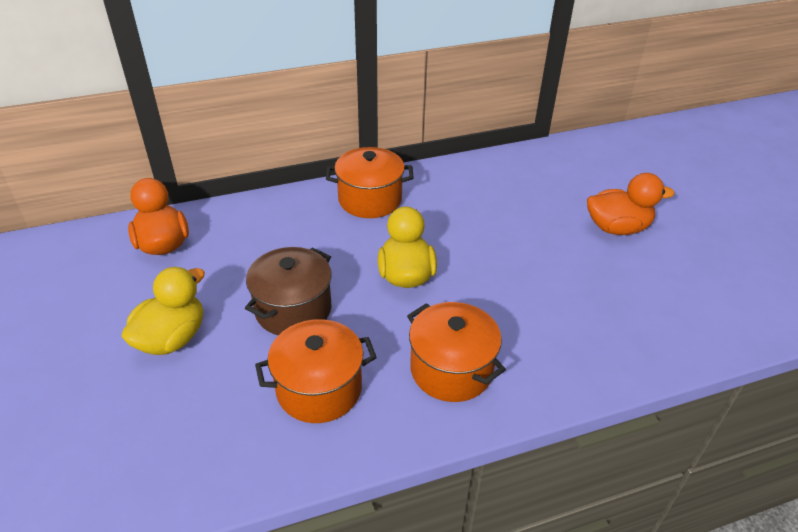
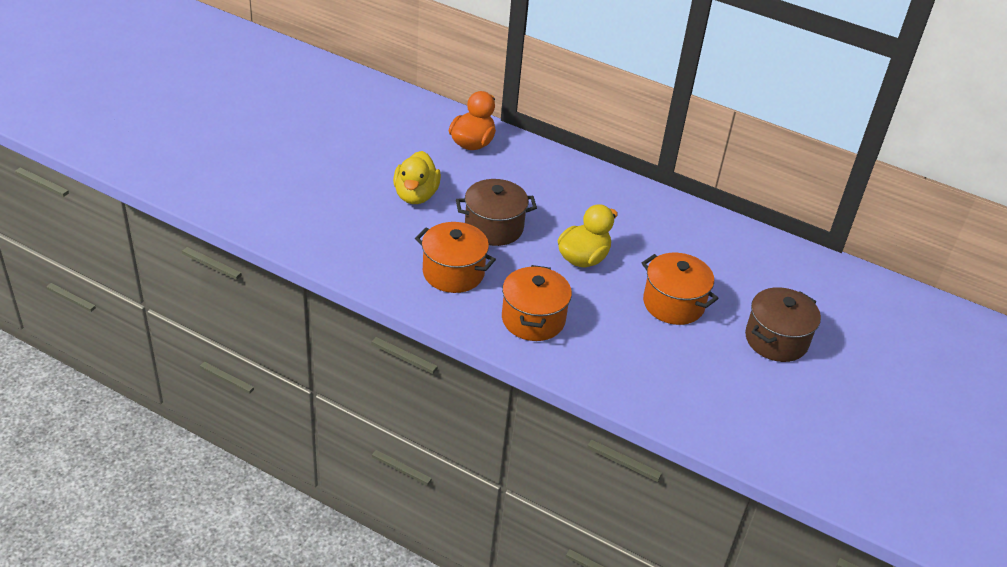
camera: 45 degrees right, 0 degrees up
(172, 338) = (416, 195): yellow duck -> yellow duck turned 105 degrees clockwise
(370, 199) = (630, 202): orange pot -> orange pot (673, 304)
(617, 228) = (776, 340): orange duck -> brown pot

